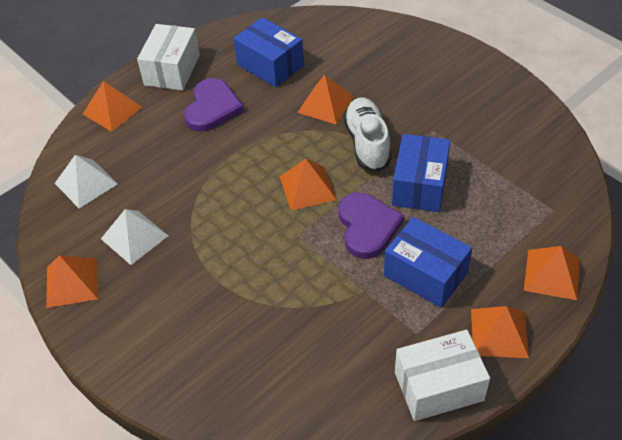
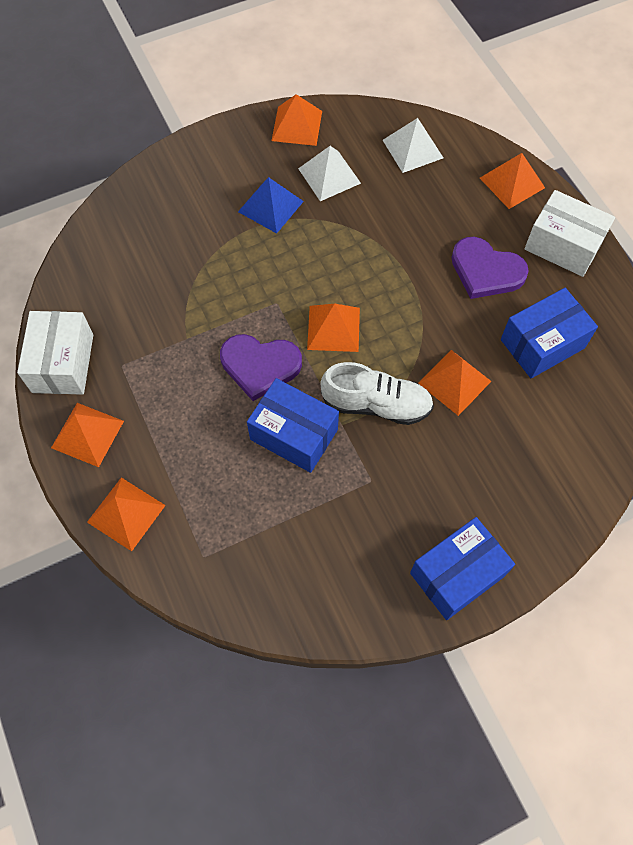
camera: 105 degrees right, 15 degrees up
(186, 273) = (271, 206): none -> blue pyramid
(425, 274) = (180, 397): blue box -> blue box (457, 574)

